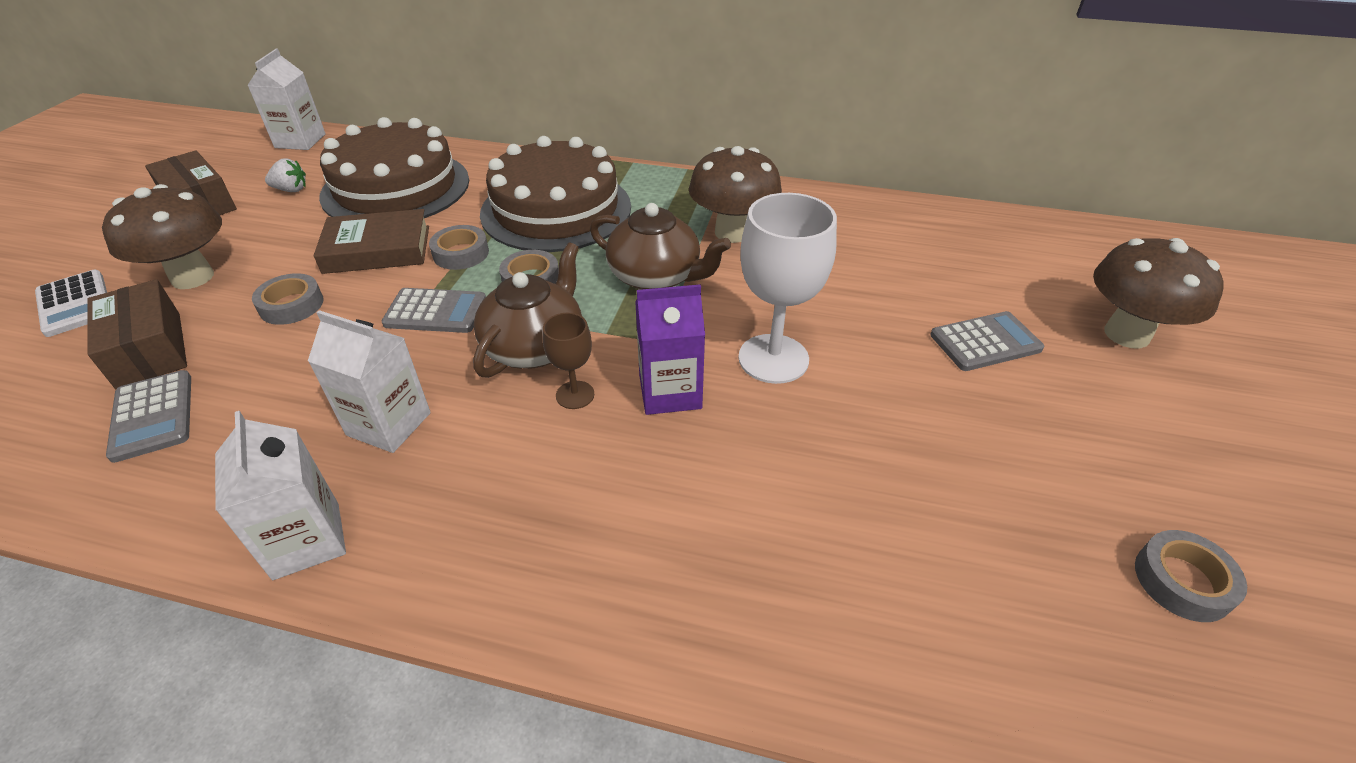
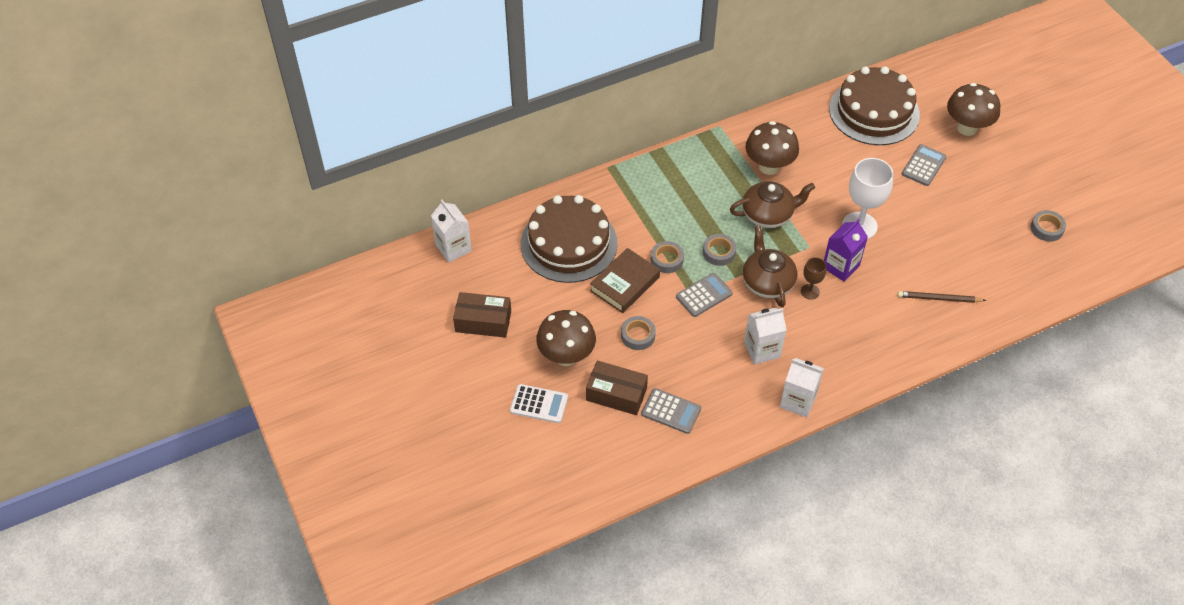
camera: 40 degrees left, 10 degrees up
(291, 190) = (515, 281): white strawberry -> none
(556, 209) = (671, 204): brown cake -> brown cake (874, 111)
(782, 554) = (939, 299): none -> brown pencil

